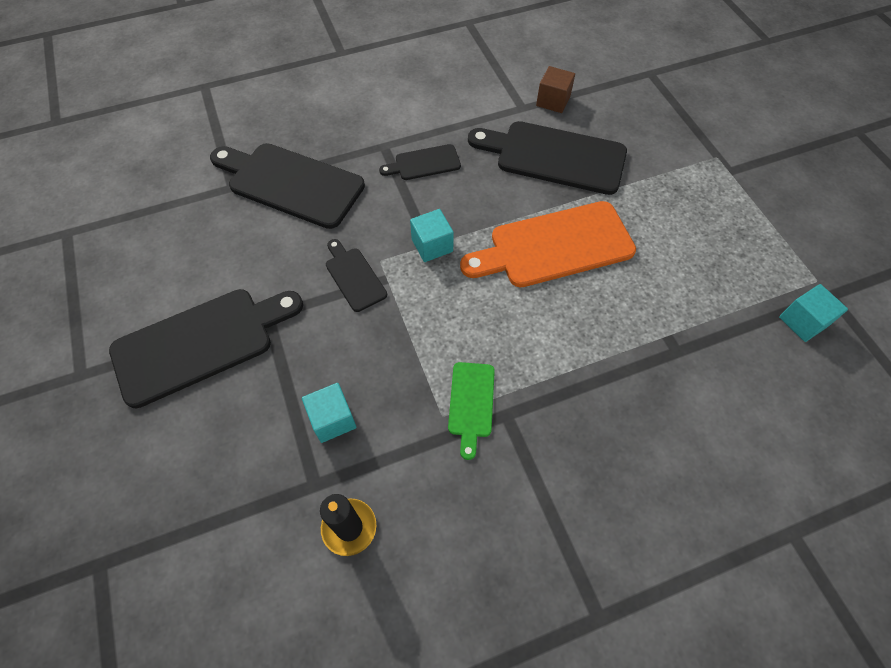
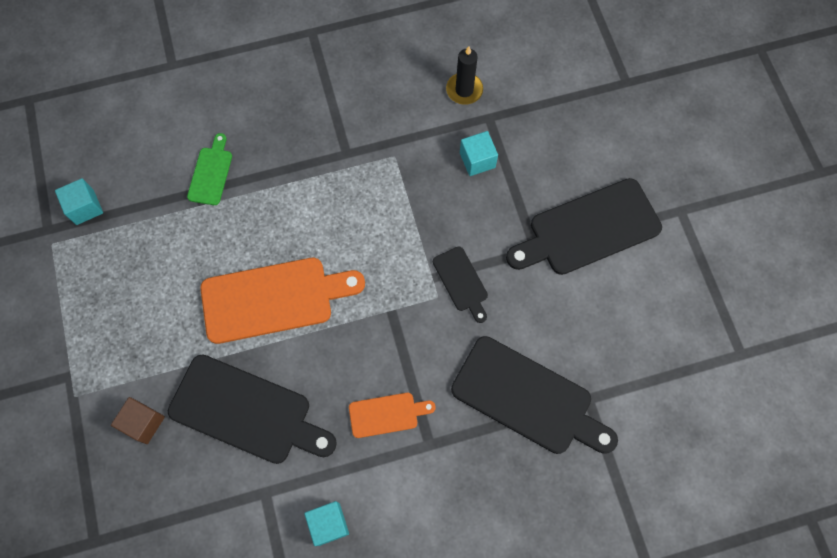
camera: 175 degrees left, 10 degrees up
(424, 163) = (387, 414): black cutting board -> orange cutting board
(432, 245) = (388, 309): turquoise cube -> turquoise cube (328, 524)
(471, 403) = (371, 163): green cutting board -> green cutting board (211, 173)
(553, 101) = (226, 500): brown cube -> brown cube (143, 423)

